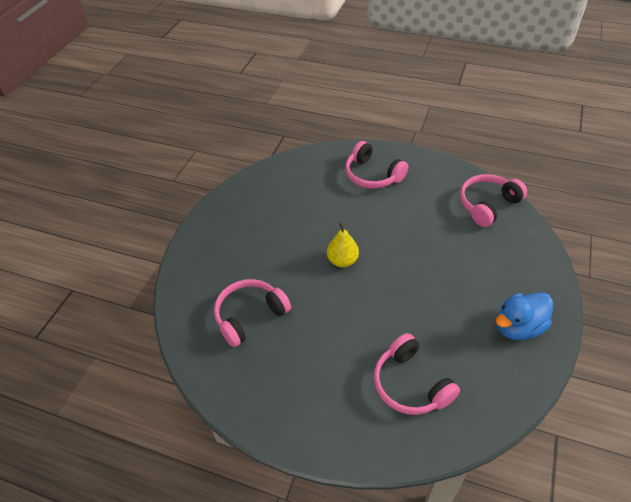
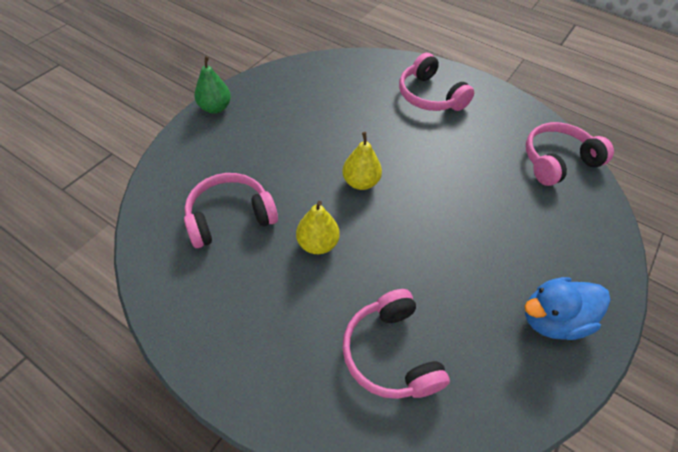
camera: 10 degrees right, 5 degrees up
(200, 229) = (215, 108): none -> green pear
(327, 318) = (317, 244): none -> yellow pear

